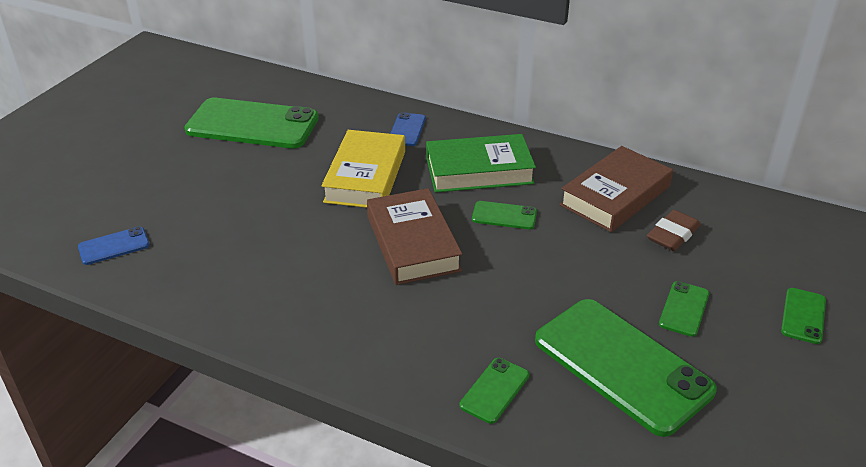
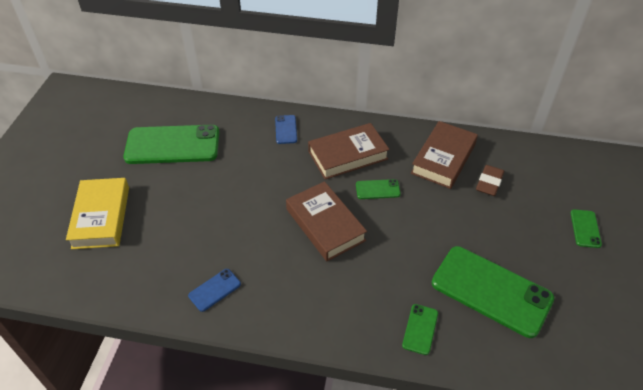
camera: 15 degrees left, 10 degrees up
(114, 246) = (113, 272): blue phone -> blue phone (215, 290)
(365, 176) = (272, 175): yellow book -> yellow book (101, 217)
(479, 171) = (348, 155): green book -> brown book
(684, 309) = (514, 239): green phone -> none

